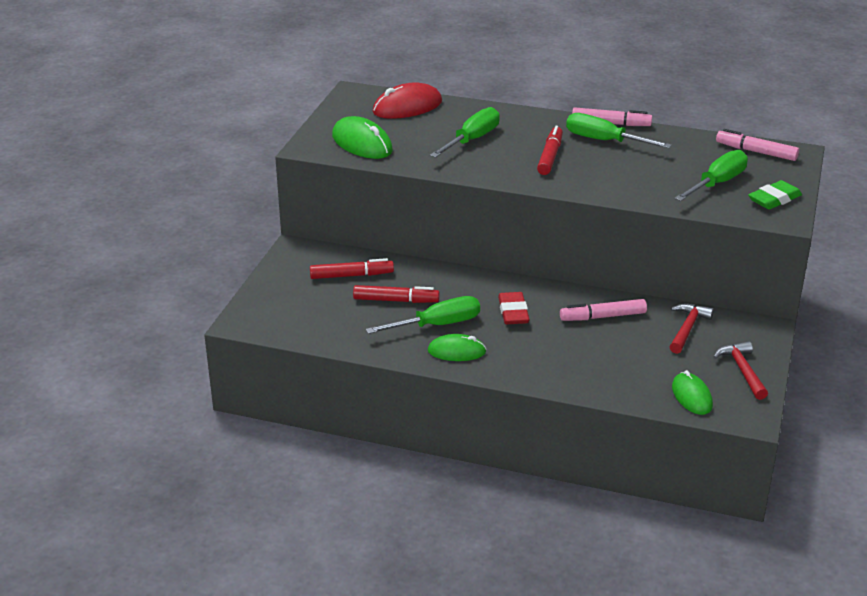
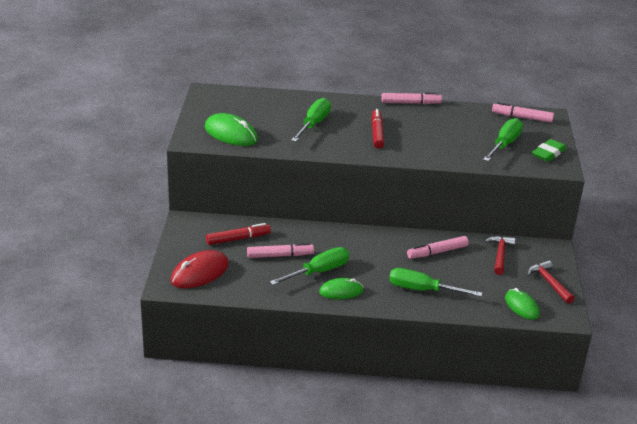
camera: 15 degrees left, 0 degrees up
(396, 300) = (280, 255): red marker -> pink marker
(407, 107) = (253, 101): red mouse -> red mouse (200, 273)
(513, 312) = (371, 255): red eraser -> none
(603, 140) = (411, 117): green screwdriver -> green screwdriver (422, 290)

